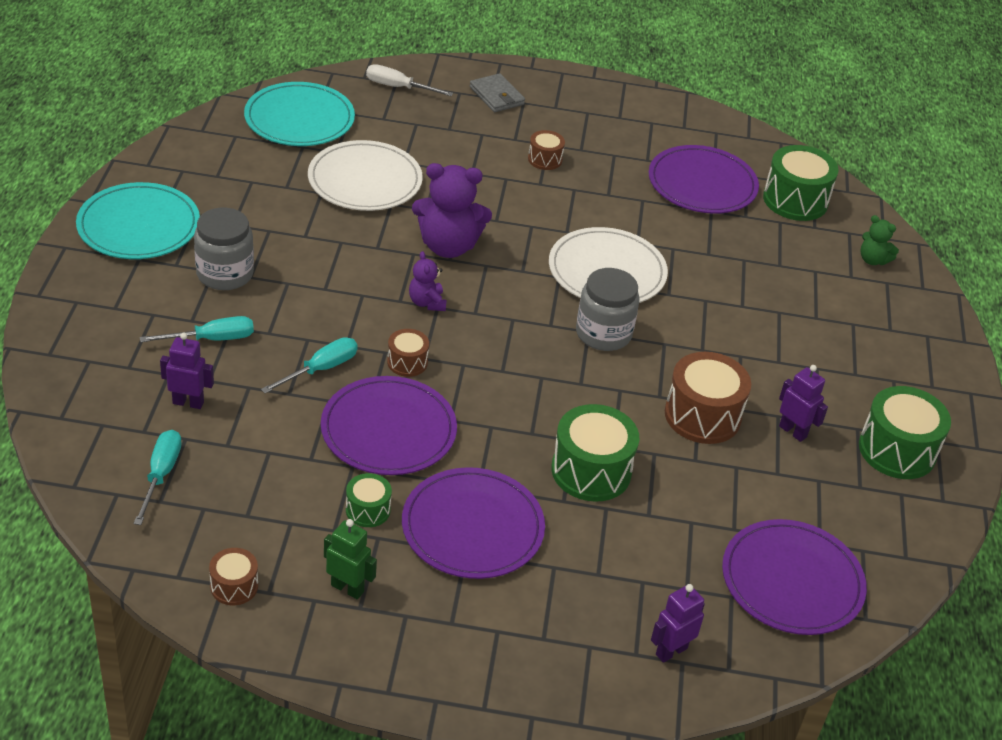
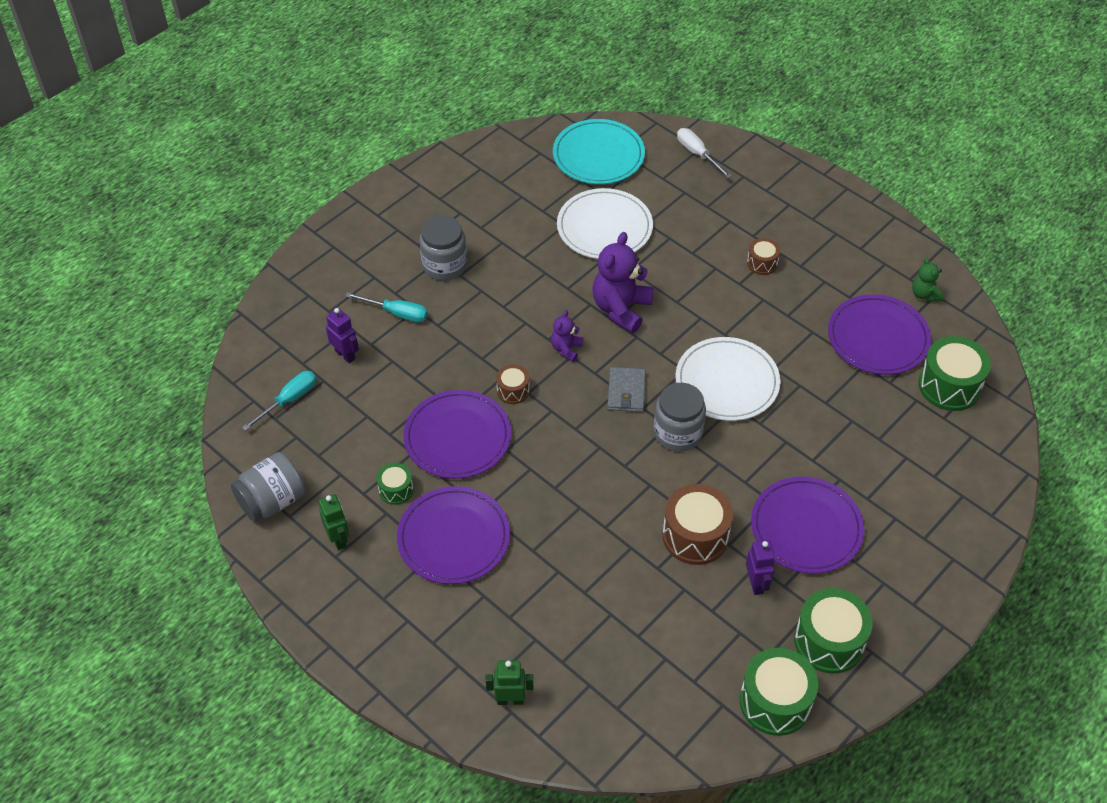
camera: 40 degrees right, 10 degrees up
(138, 226) = (417, 203): turquoise plate -> none
(234, 586) = (272, 501): brown drum -> grey jar
(320, 369) = (450, 369): turquoise screwdriver -> none
(448, 246) = (621, 309): purple teddy bear -> purple teddy bear turned 75 degrees clockwise
(496, 96) = (771, 190): grey wallet -> grey wallet (626, 392)
(591, 471) = (572, 537): green drum -> green drum (775, 702)
(671, 651) = (510, 700): purple robot -> green robot
(792, 581) = (645, 698): purple plate -> purple plate (806, 527)
(873, 260) = (969, 470): green teddy bear -> green teddy bear (925, 294)

